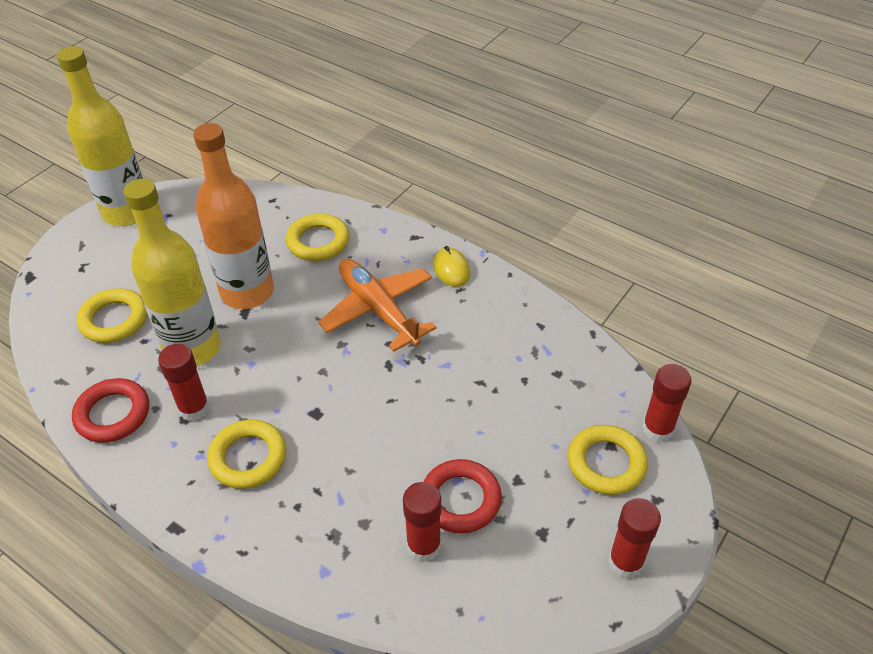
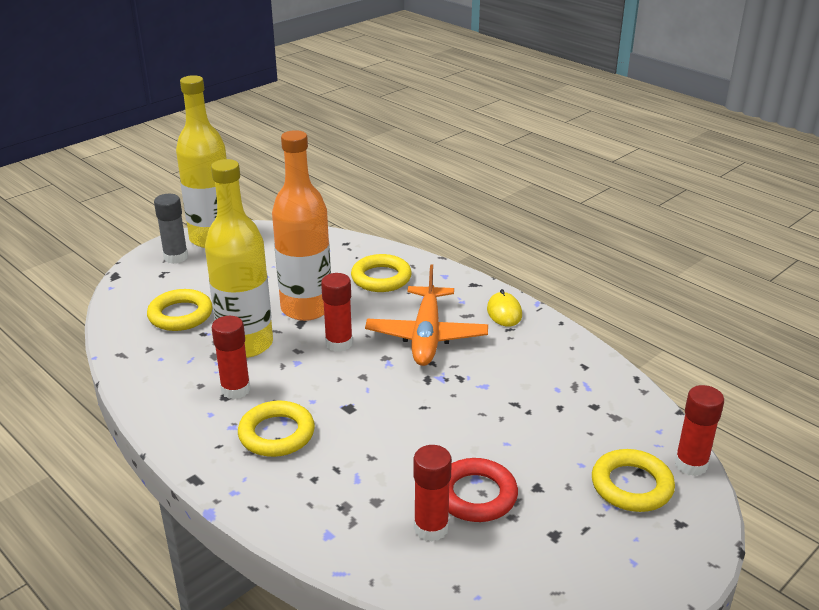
camera: 10 degrees right, 15 degrees down
(92, 243) = (176, 257): none -> grey glue stick
(113, 414) = (161, 384): red ring -> none
(378, 310) = (426, 335): orange plane -> orange plane turned 150 degrees counterclockwise
(625, 562) = (637, 572): red glue stick -> red glue stick (339, 343)

